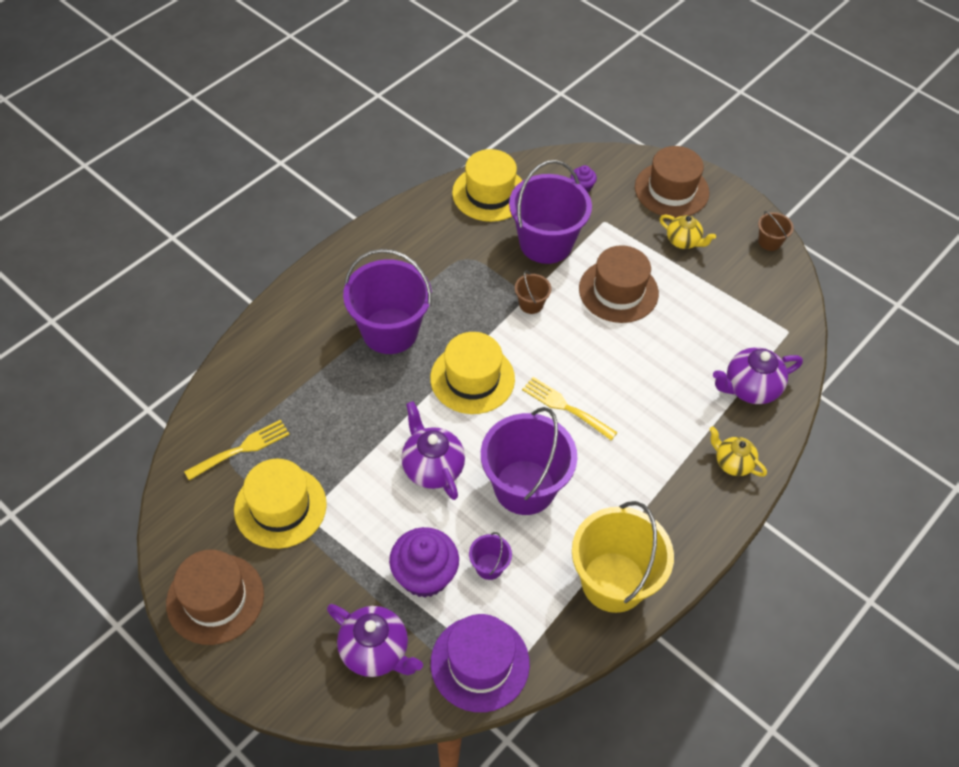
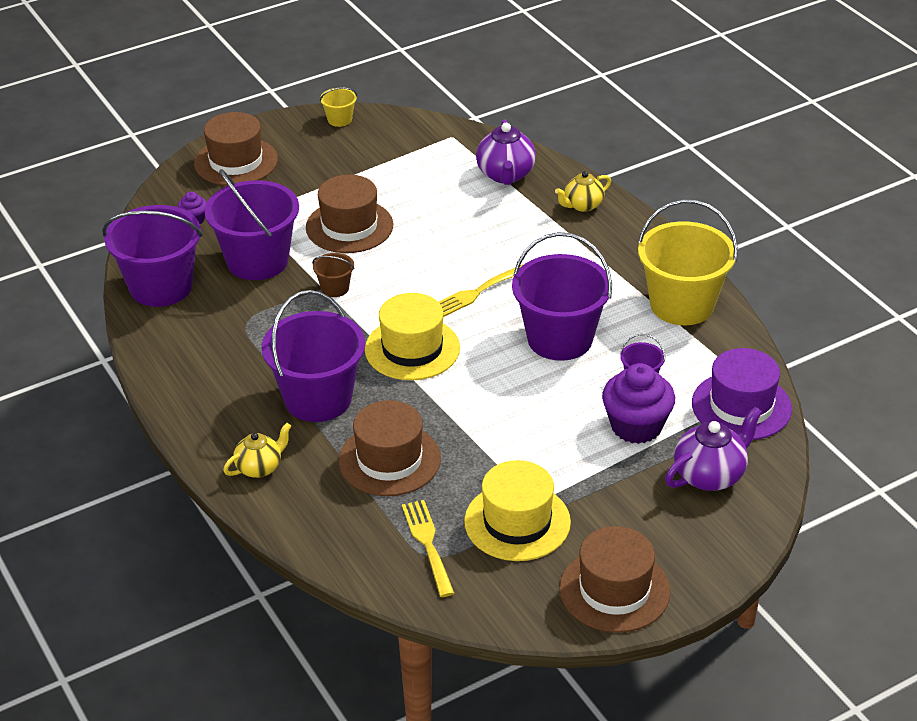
camera: 70 degrees left, 15 degrees down
(331, 398) = (389, 460): none -> brown hat
(432, 467) = (512, 398): purple teapot -> none
(489, 193) = (161, 286): yellow hat -> purple bucket
(683, 241) = (309, 170): yellow teapot -> yellow teapot (260, 467)
(769, 242) = (339, 119): brown bucket -> yellow bucket

